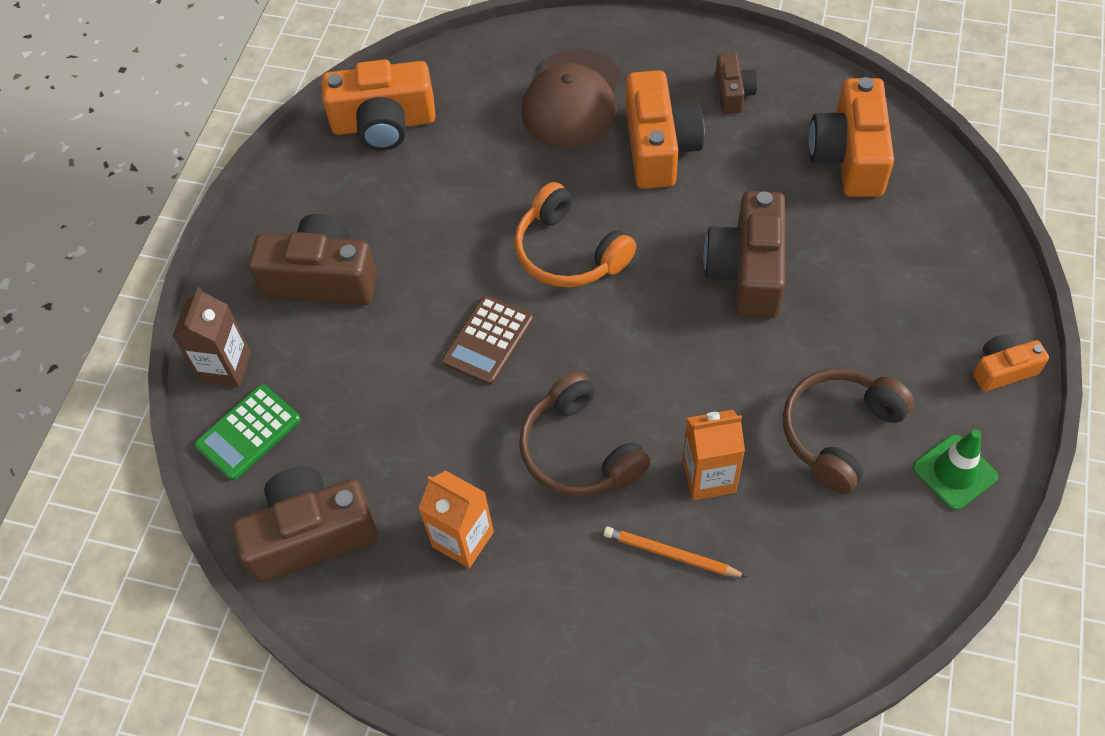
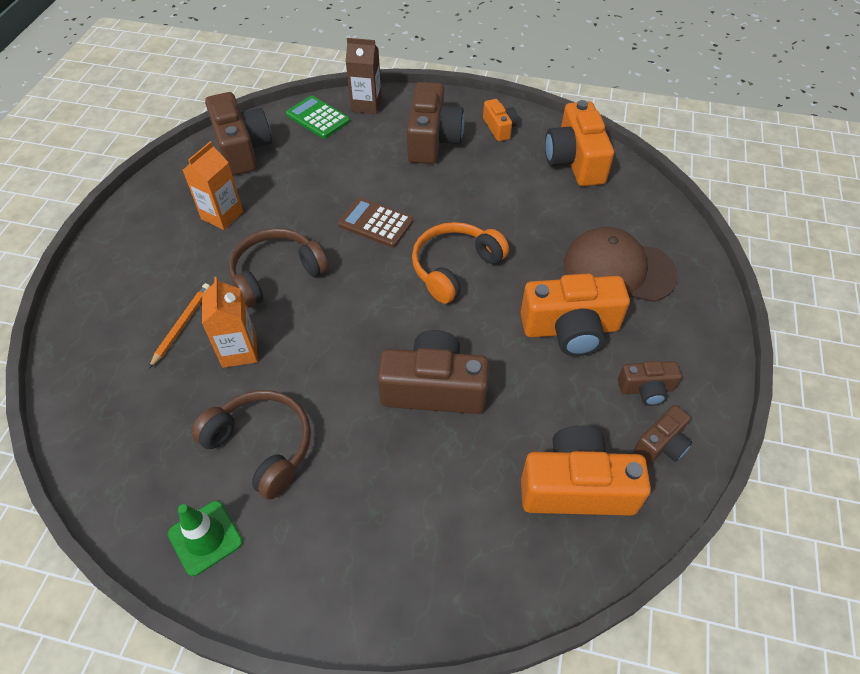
camera: 85 degrees right, 5 degrees down
(795, 89) = (661, 444): none -> brown camera
(1003, 370) = (307, 603): orange camera -> orange camera (499, 128)

